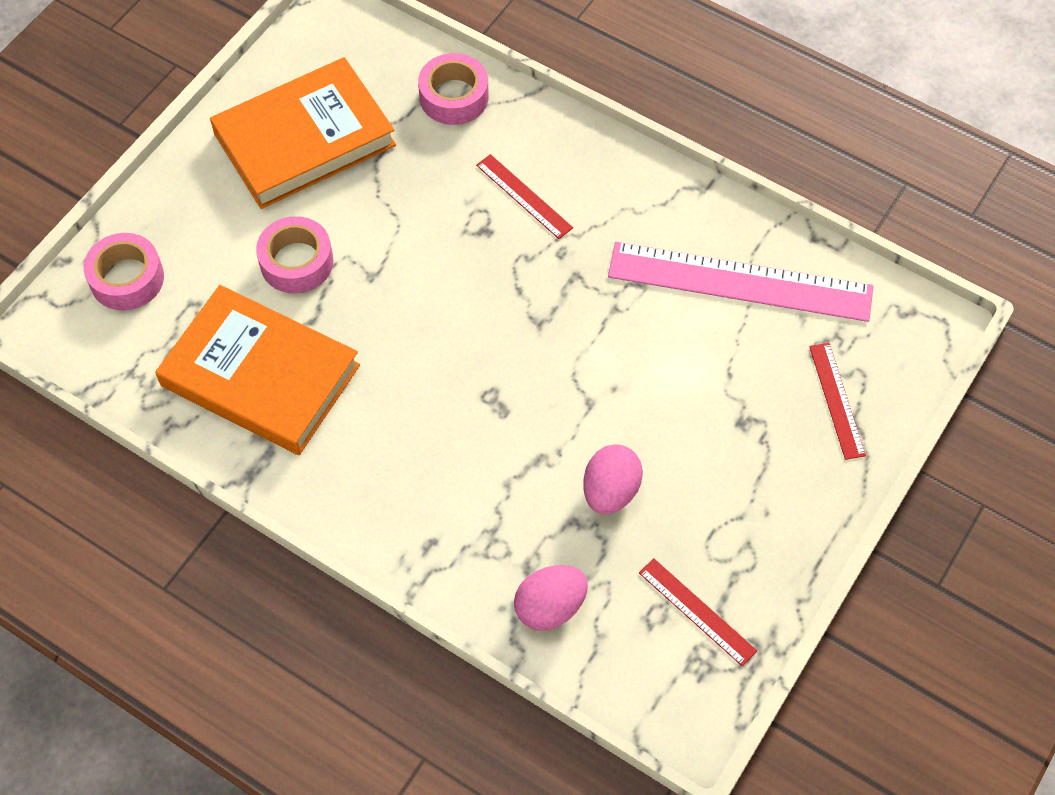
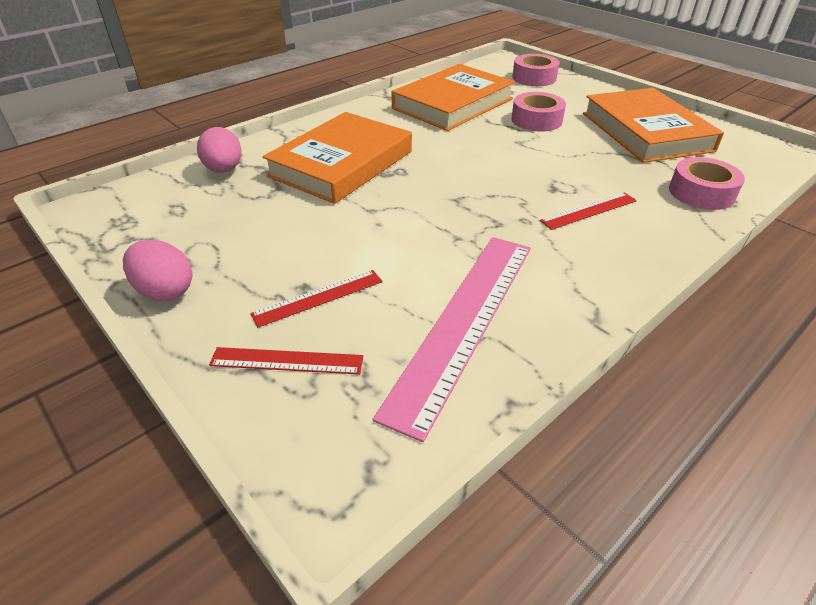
camera: 105 degrees right, 20 degrees down
(491, 469) = (341, 163): none -> orange book
(610, 491) = (289, 206): pink egg -> pink egg (165, 291)
(697, 611) = (161, 227): red ruler -> red ruler (318, 298)

